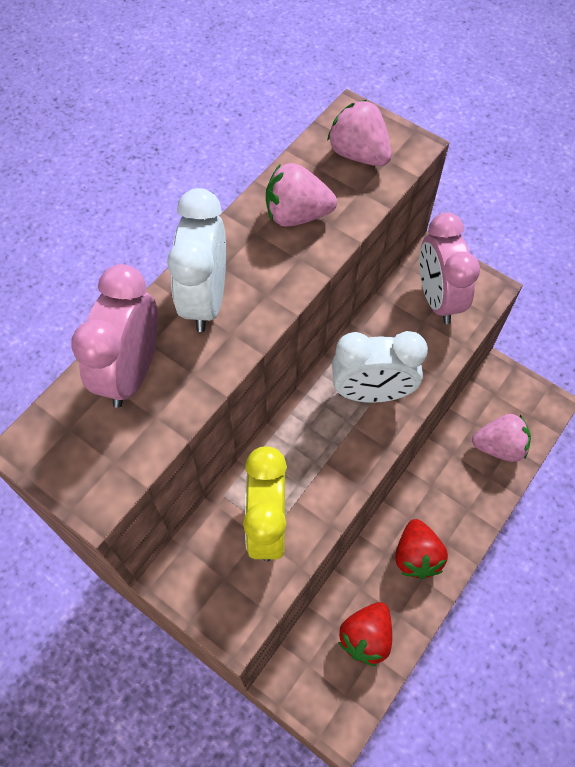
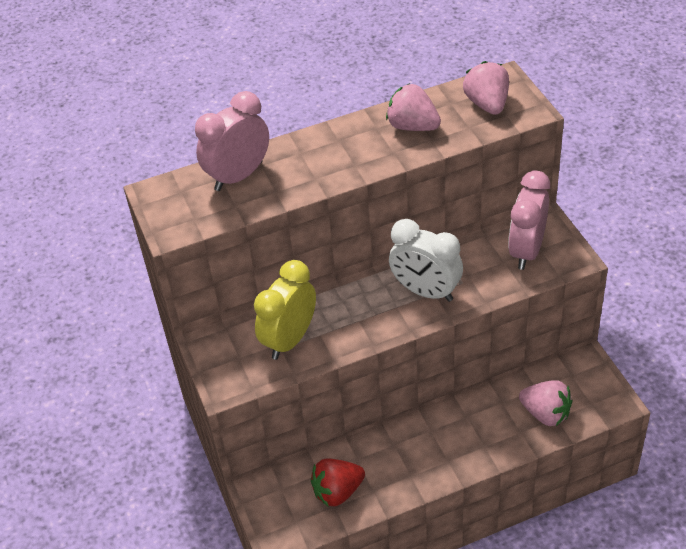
camera: 35 degrees right, 15 degrees down
(205, 299) = (313, 154): white clock -> none
(416, 556) = (417, 458): red strawberry -> none

